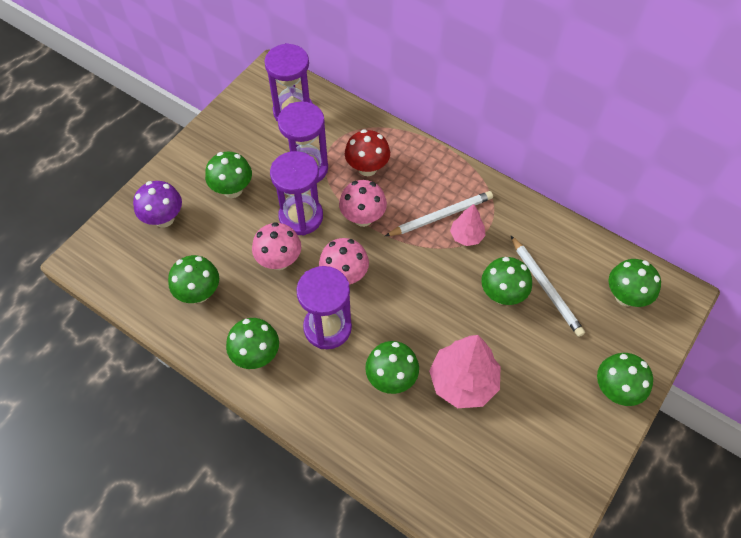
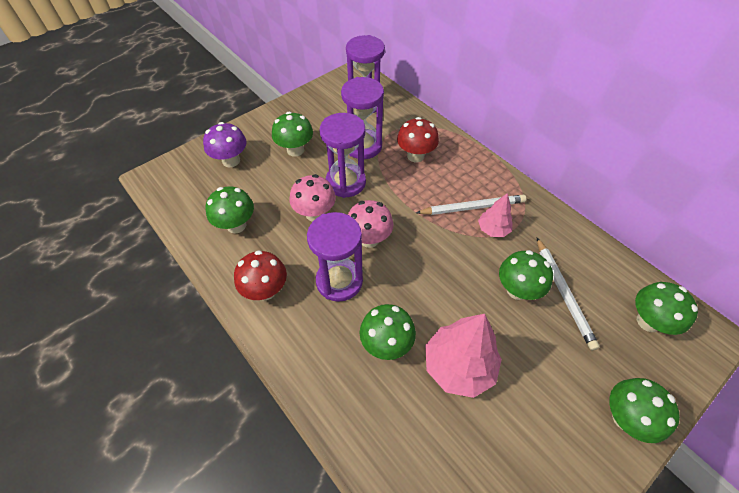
camera: 15 degrees right, 5 degrees down
(256, 355) = (266, 290): green mushroom -> red mushroom
(363, 218) = (400, 194): pink mushroom -> none

